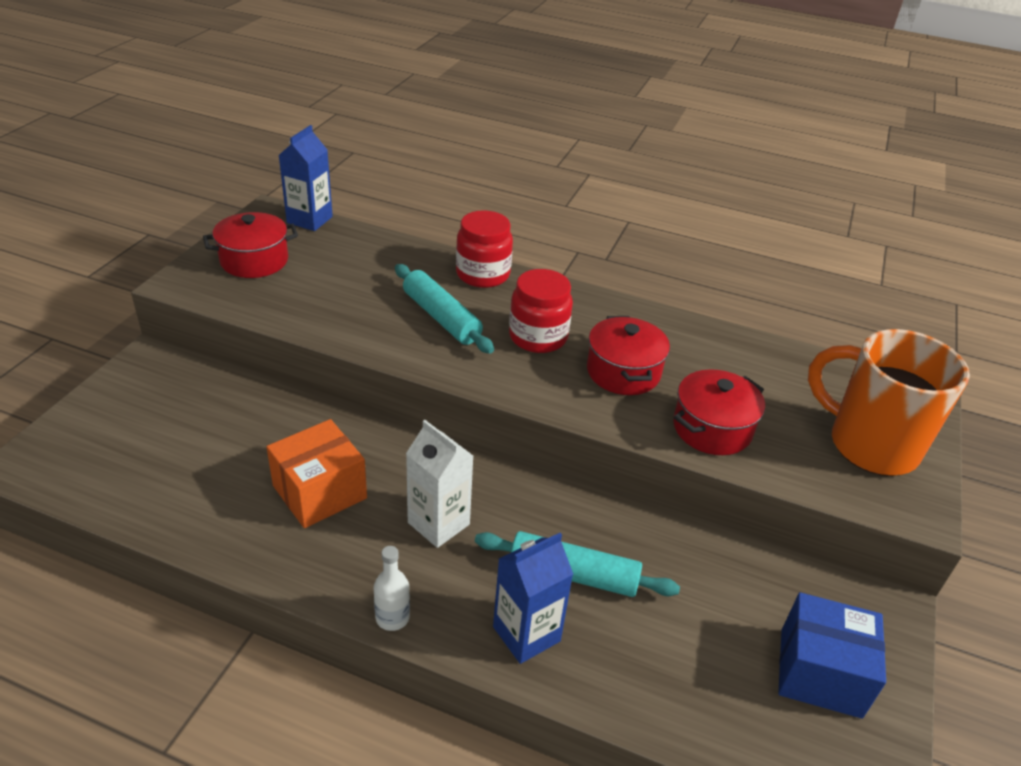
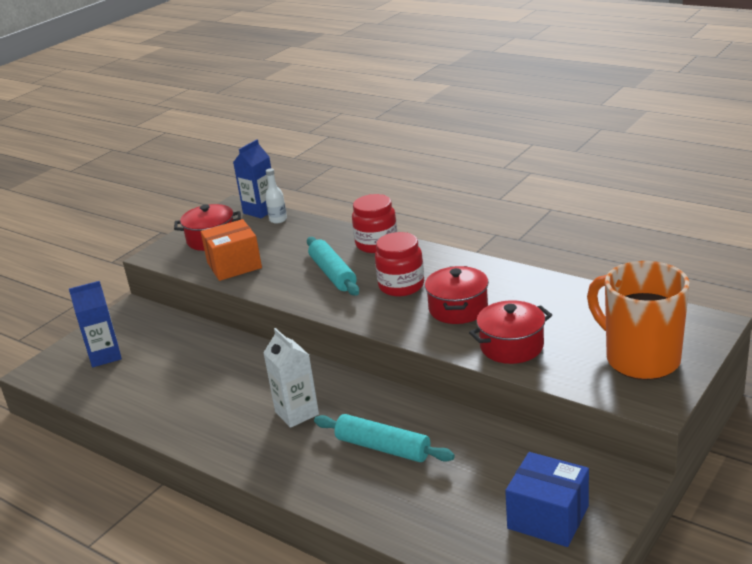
camera: 20 degrees right, 10 degrees down
(320, 492) = (220, 392): orange box -> orange box (234, 265)
(392, 617) = (244, 467): white bottle -> white bottle (278, 220)
(526, 634) = (334, 481): blue carton -> blue carton (105, 356)

